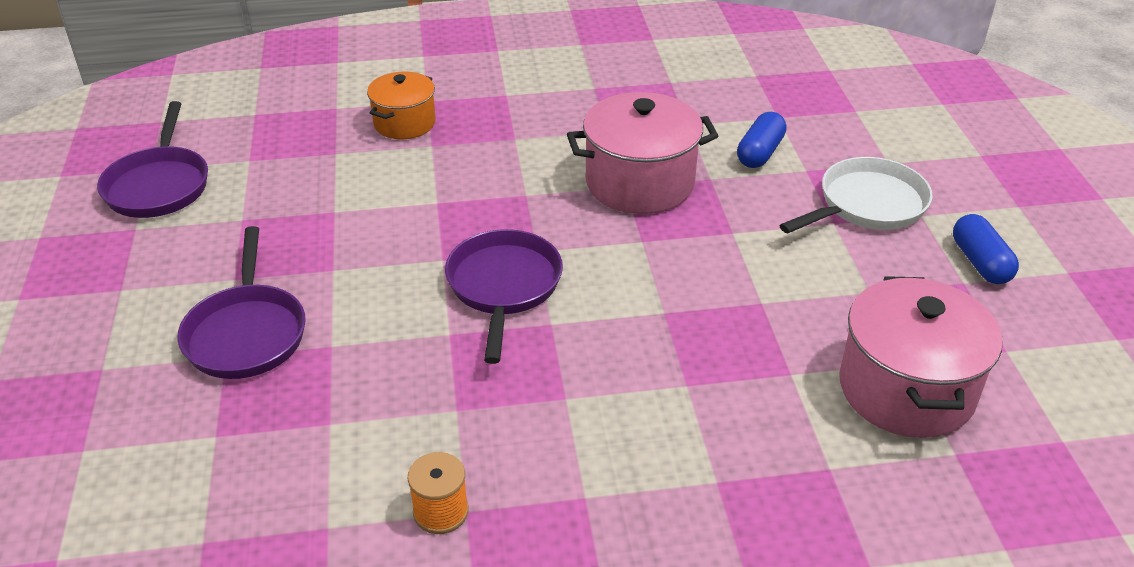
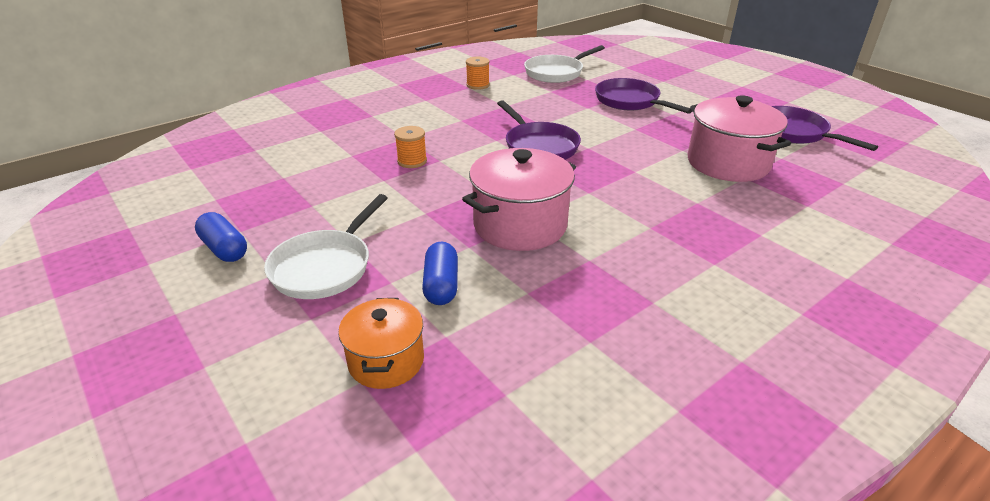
camera: 150 degrees right, 5 degrees down
(238, 491) = (556, 73): none -> white pan
(404, 123) = (742, 211): orange pot -> orange pot (386, 361)
(704, 325) = (412, 161): none -> orange spool
(906, 389) = (283, 166): pink pot -> pink pot (727, 163)

